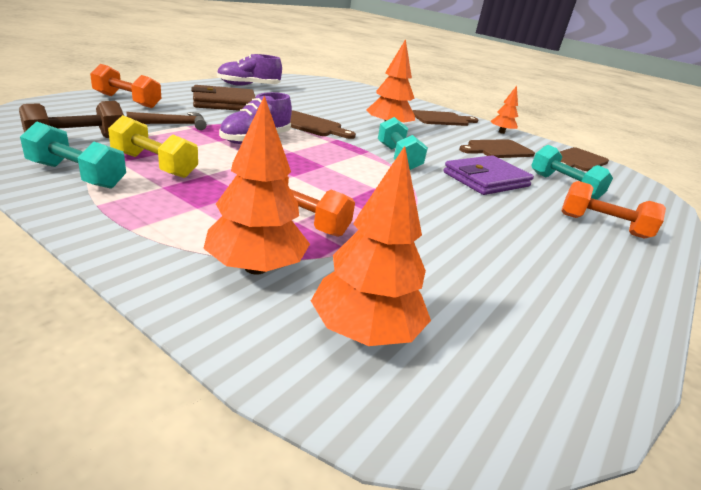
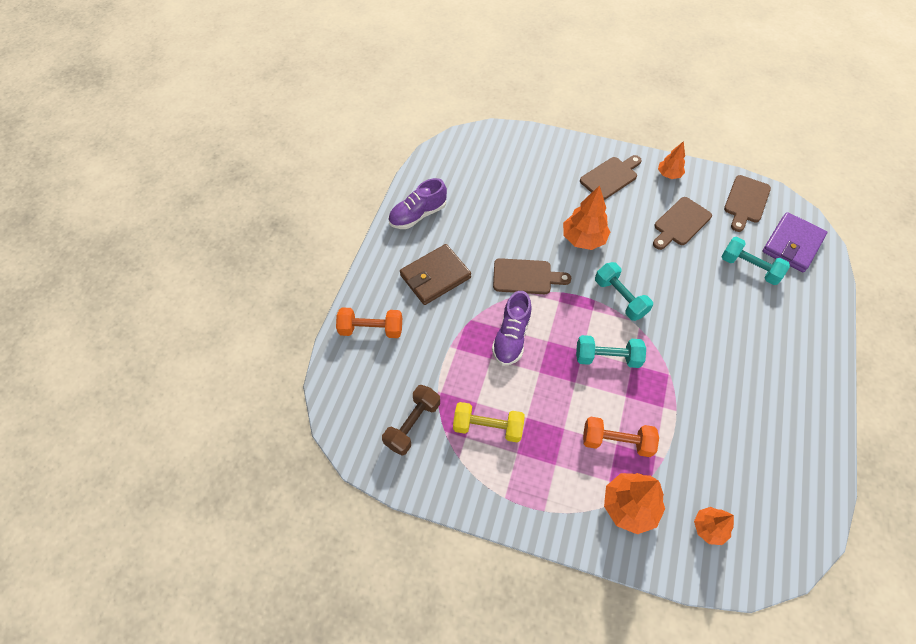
camera: 15 degrees left, 30 degrees up
(77, 175) = (462, 472): turquoise dumbbell -> turquoise dumbbell (607, 357)
(173, 124) = (440, 351): brown hammer -> none
(365, 331) = (709, 528): orange tree -> orange tree, size x0.61
(486, 179) = (694, 295): purple wallet -> purple wallet (792, 244)
(603, 226) = (790, 324): orange dumbbell -> none

